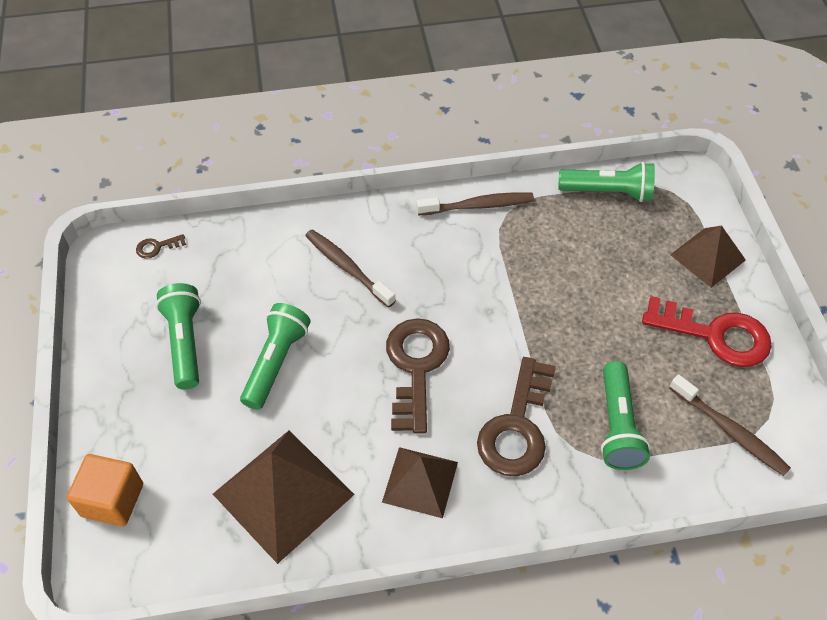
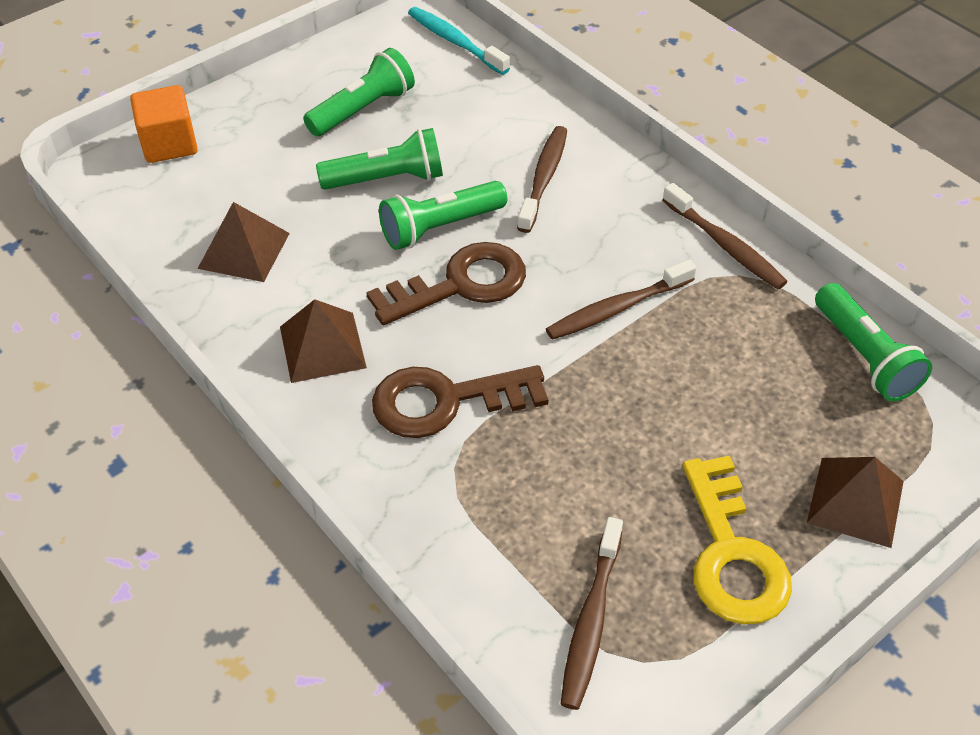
camera: 60 degrees right, 5 degrees down
(157, 247) = (455, 41): brown key -> turquoise toothbrush
(283, 494) = (244, 250): brown pyramid -> brown pyramid, size x0.62
(495, 290) = (616, 308): none -> brown toothbrush
(618, 426) = (513, 497): green flashlight -> green flashlight (440, 228)
(715, 335) = (731, 554): red key -> yellow key

